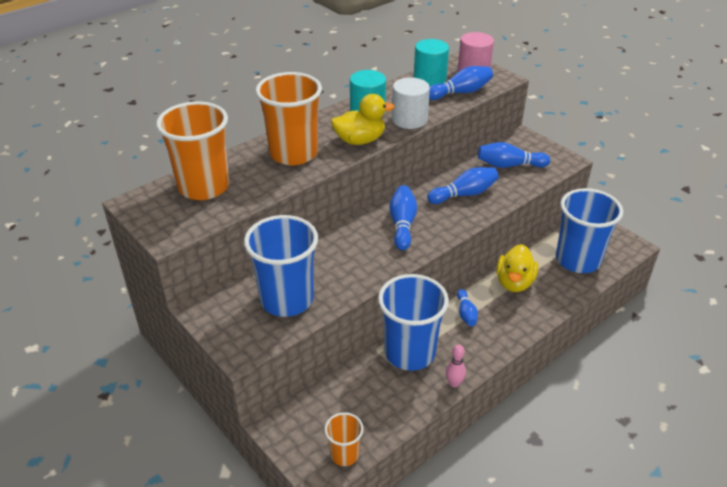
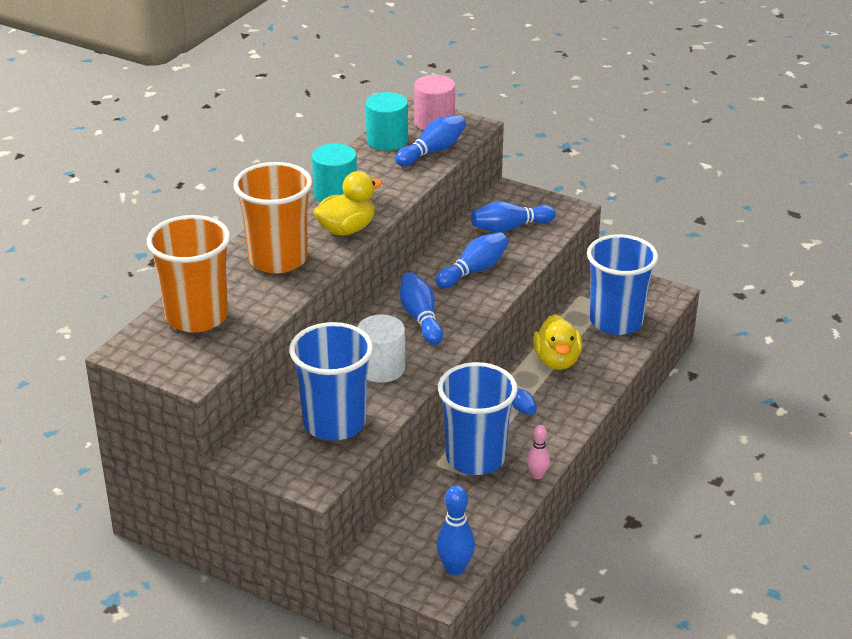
camera: 20 degrees left, 5 degrees down
(344, 454) = (455, 568): orange cup -> blue bowling pin
(409, 119) = (390, 194): white cylinder -> white cylinder (381, 368)

